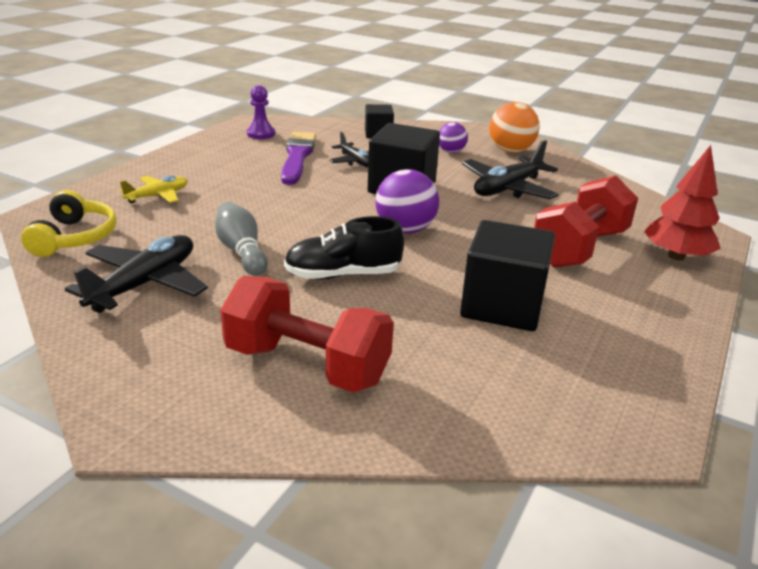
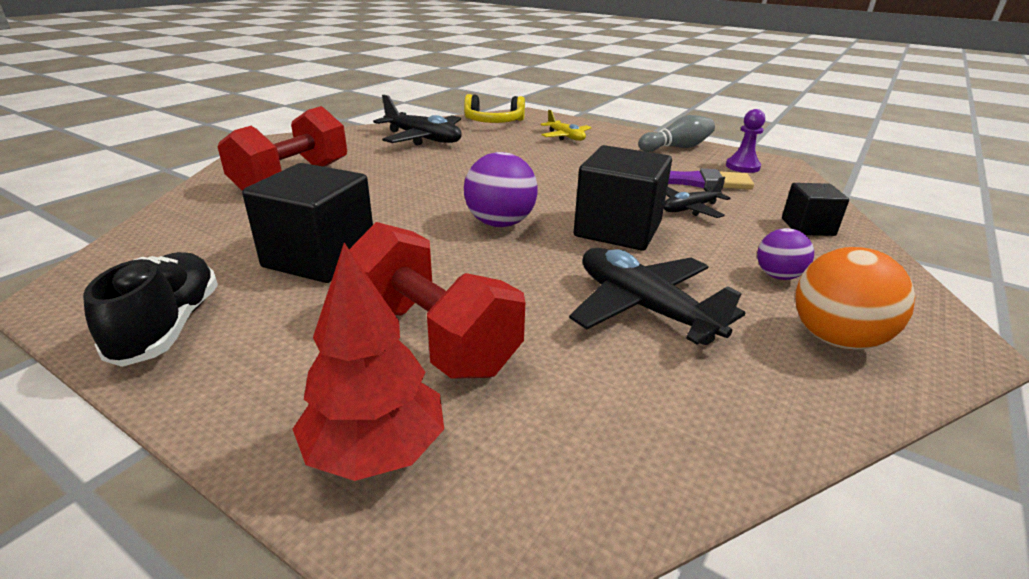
camera: 95 degrees right, 0 degrees up
(241, 252) = (464, 161): grey bowling pin -> grey bowling pin (676, 148)
(343, 274) = (413, 192): black shoe -> black shoe (169, 327)

